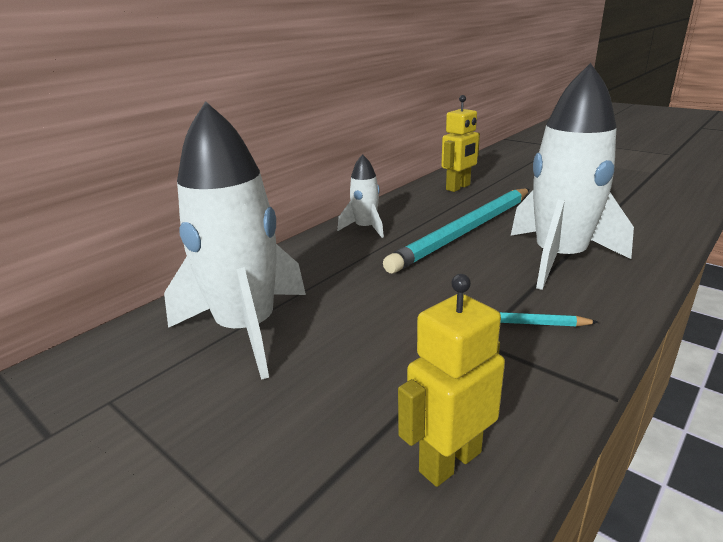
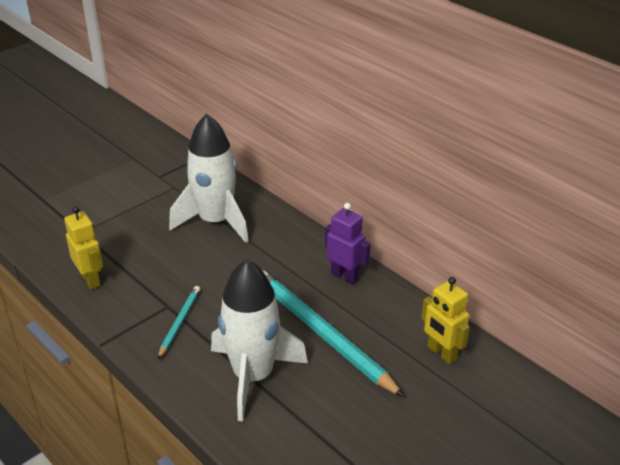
camera: 95 degrees right, 10 degrees up
(365, 228) = (345, 276): white rocket -> purple robot

